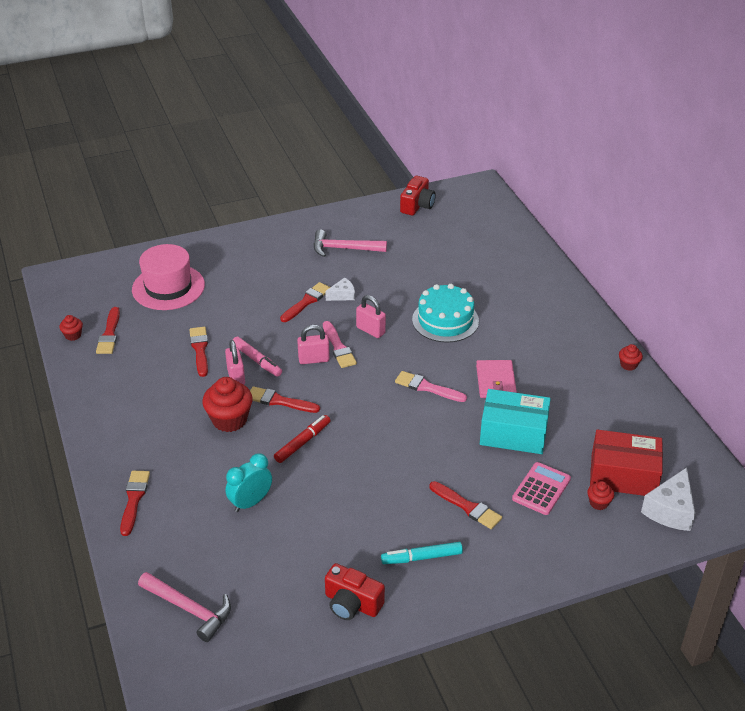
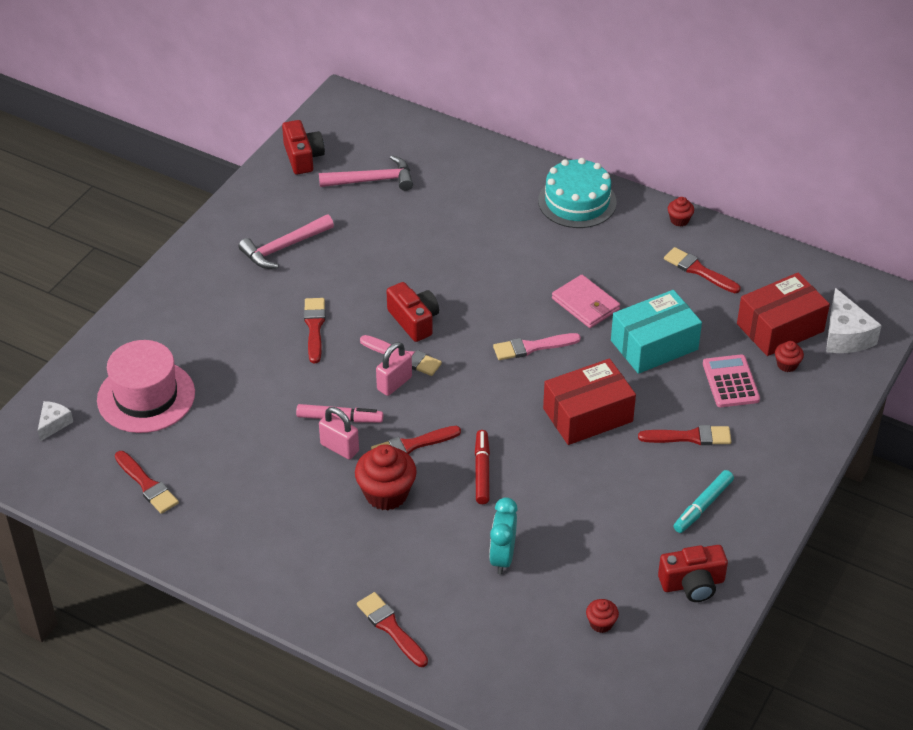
camera: 40 degrees left, 5 degrees up
(73, 335) = (107, 511): red cupcake -> red cupcake (601, 623)
(189, 609) = (565, 686): pink hammer -> pink hammer (372, 180)
(200, 349) = (266, 442): red brush -> red brush (699, 270)
(342, 295) = (343, 300): white cheese -> white cheese (54, 424)
(370, 330) = (414, 321): pink padlock -> red camera
(413, 450) = (587, 415): none -> red box
(445, 320) = (472, 269): turquoise cake -> turquoise cake (577, 201)

